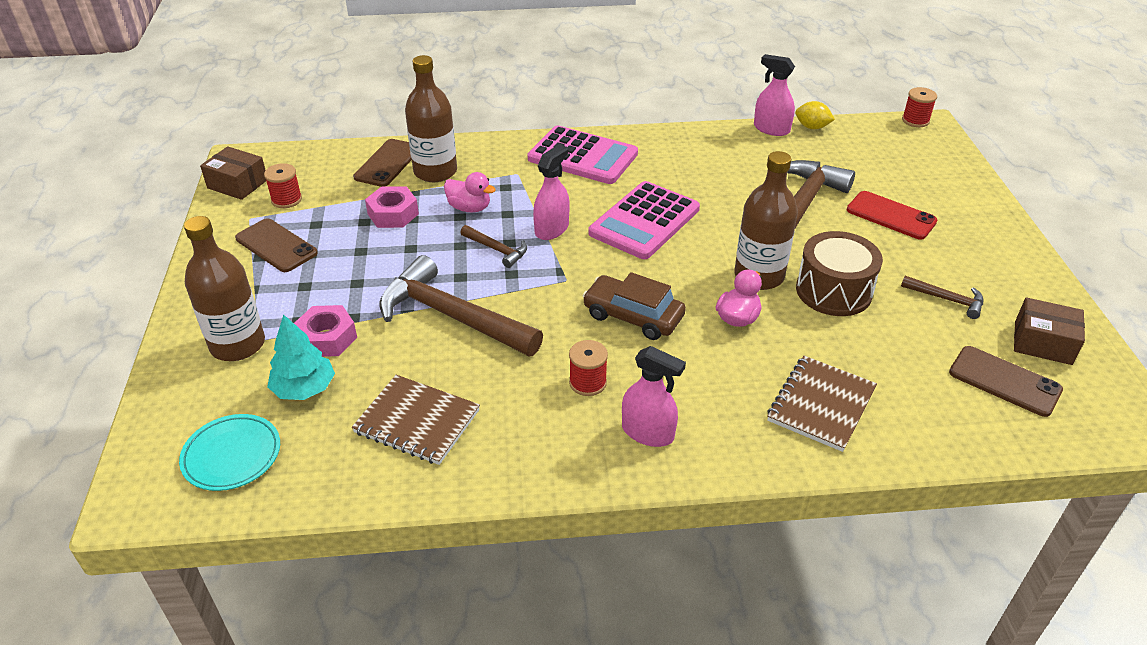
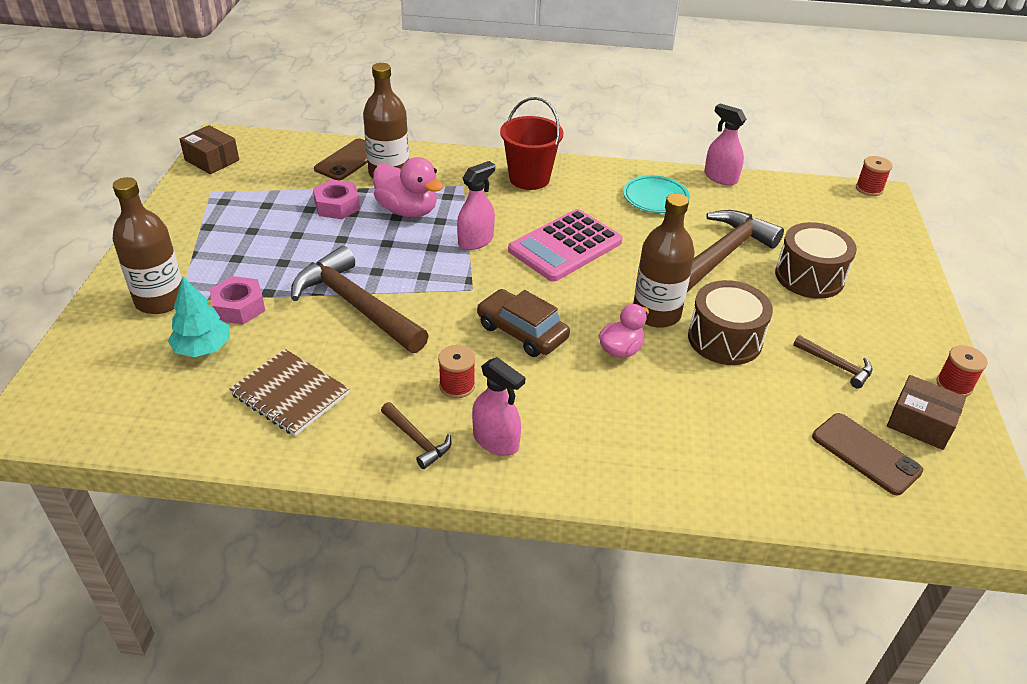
camera: 10 degrees right, 0 degrees up
(232, 456) = (120, 396): turquoise plate -> turquoise plate (655, 198)
(276, 246) = (225, 219): brown phone -> none
(286, 200) = (249, 180): red spool -> red spool (954, 385)
(469, 208) = (407, 210): pink duck -> pink duck, size x1.58
(497, 250) = (418, 252): brown hammer -> brown hammer (417, 440)
(582, 156) = (529, 178): pink calculator -> red bucket
(812, 127) = (761, 181): yellow lemon -> none
(821, 405) = (672, 444): brown notebook -> none
(891, 216) = (809, 276): red phone -> brown drum

